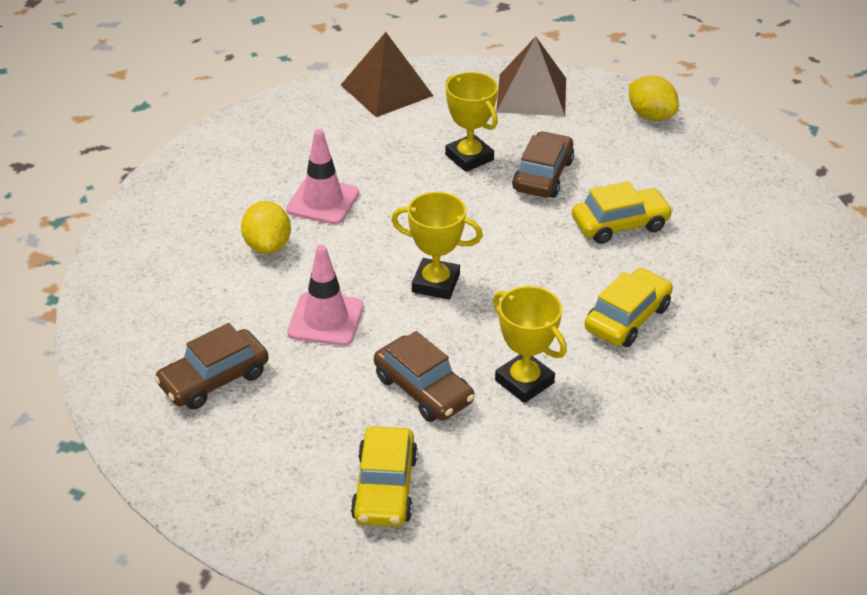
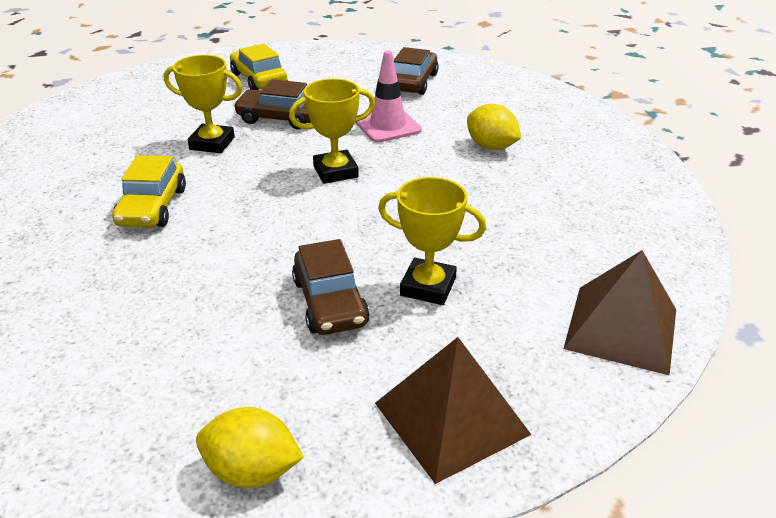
camera: 145 degrees right, 5 degrees down
(323, 201) = (501, 190): pink traffic cone -> none
(620, 224) = (205, 284): yellow car -> none

